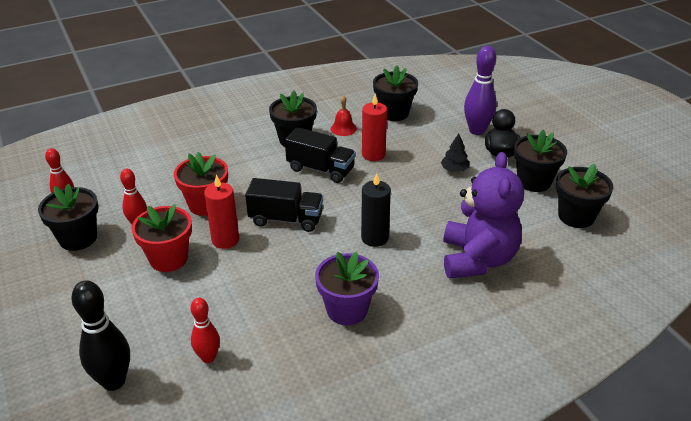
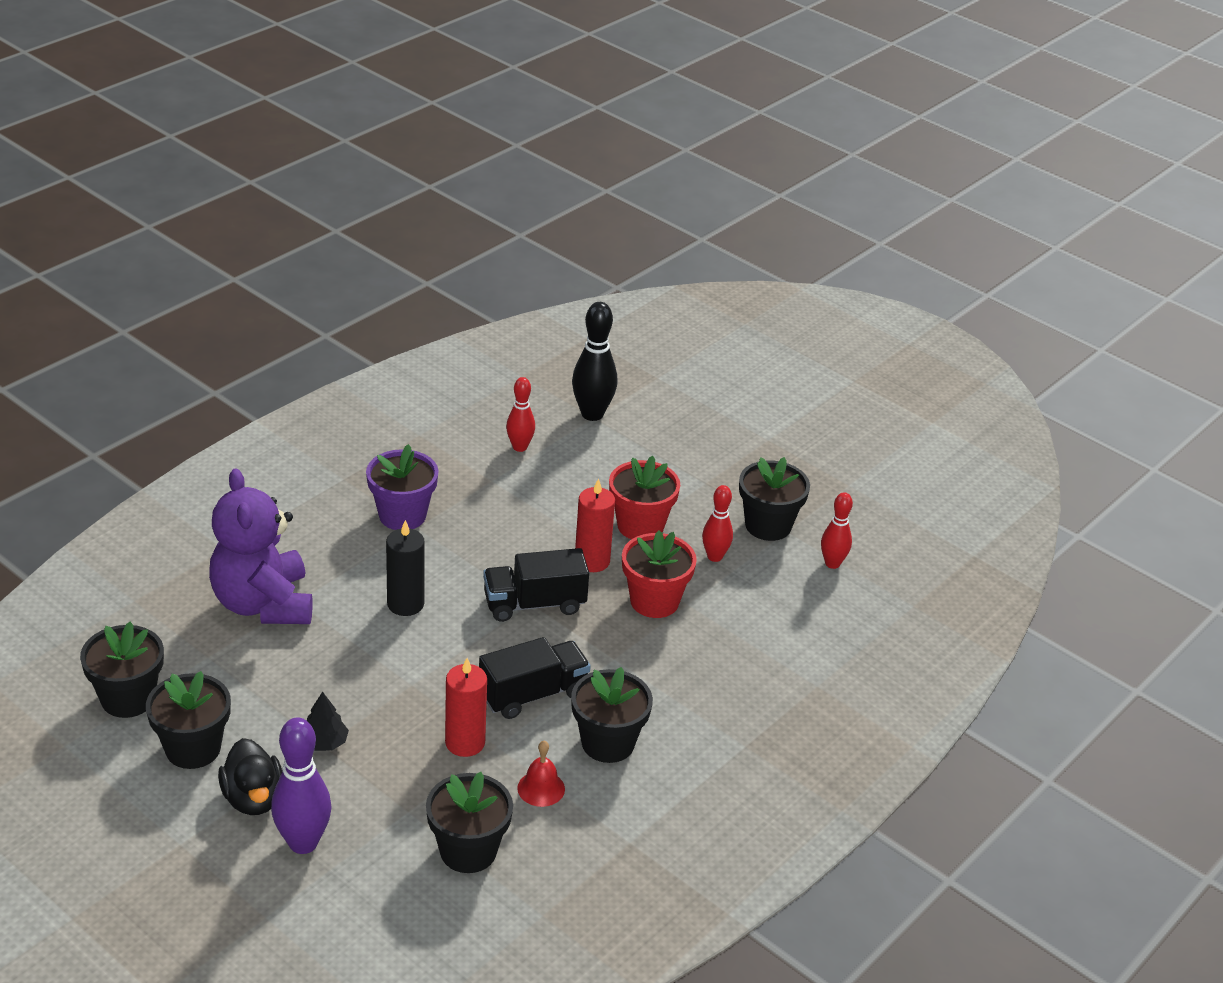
camera: 155 degrees right, 0 degrees up
(320, 169) = (533, 694): black truck -> black truck turned 150 degrees clockwise

